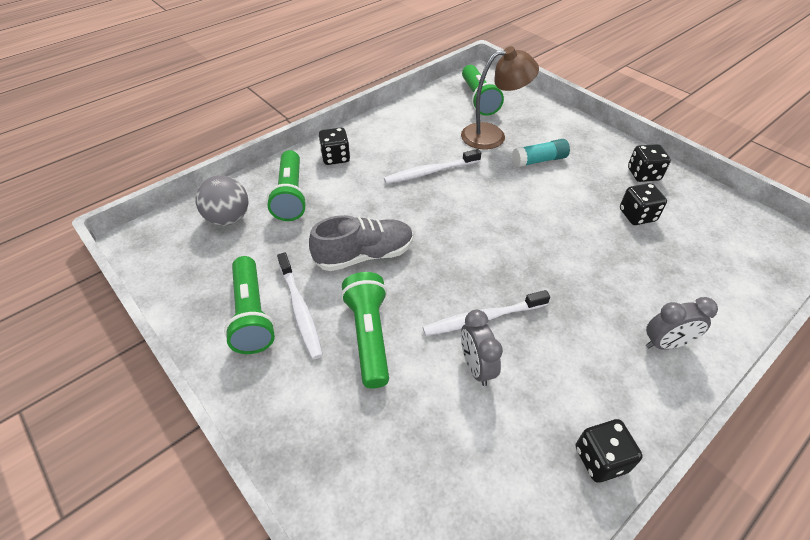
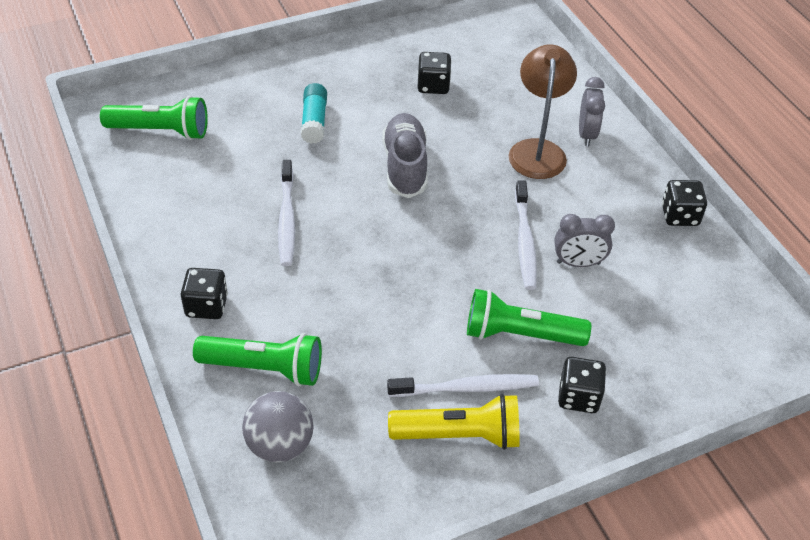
camera: 75 degrees left, 0 degrees up
(252, 314) = (459, 435): green flashlight -> yellow flashlight
(364, 255) = (405, 314): grey shoe -> grey shoe (405, 166)
(492, 135) = (246, 143): brown lamp -> brown lamp (537, 150)
(643, 174) = (376, 56): black dice -> black dice (578, 397)

